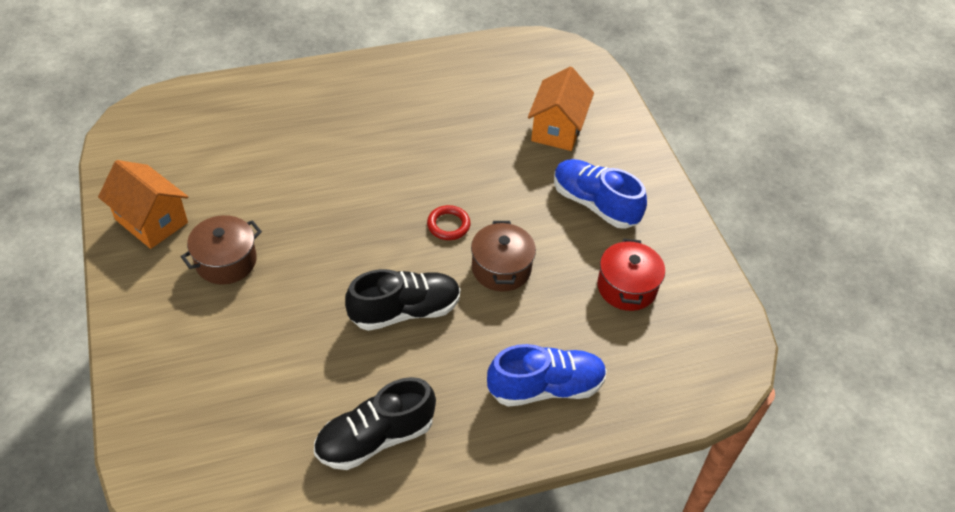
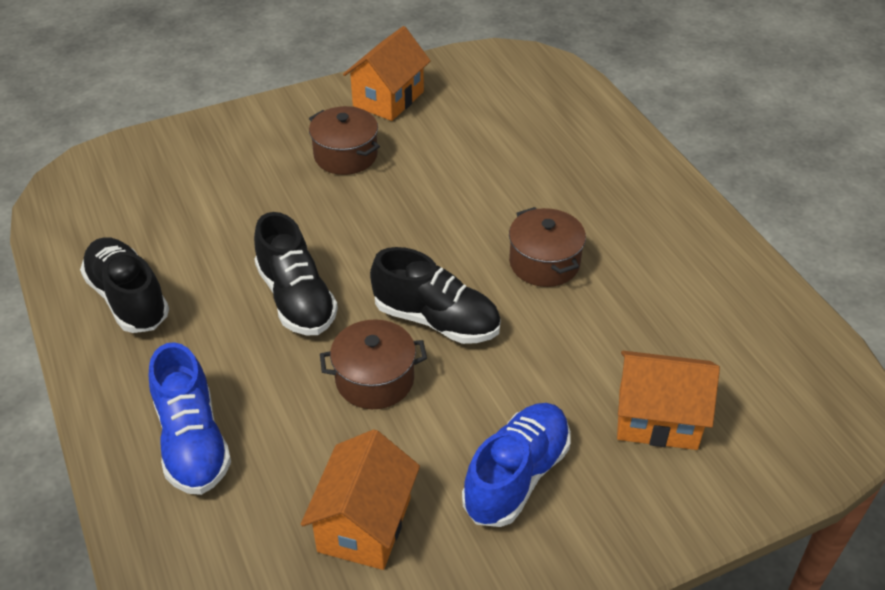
camera: 85 degrees right, 5 degrees down
(403, 155) = (544, 263): none -> brown pot
(448, 225) = (436, 320): red ring -> black shoe
(627, 287) = (364, 524): red pot -> orange house

